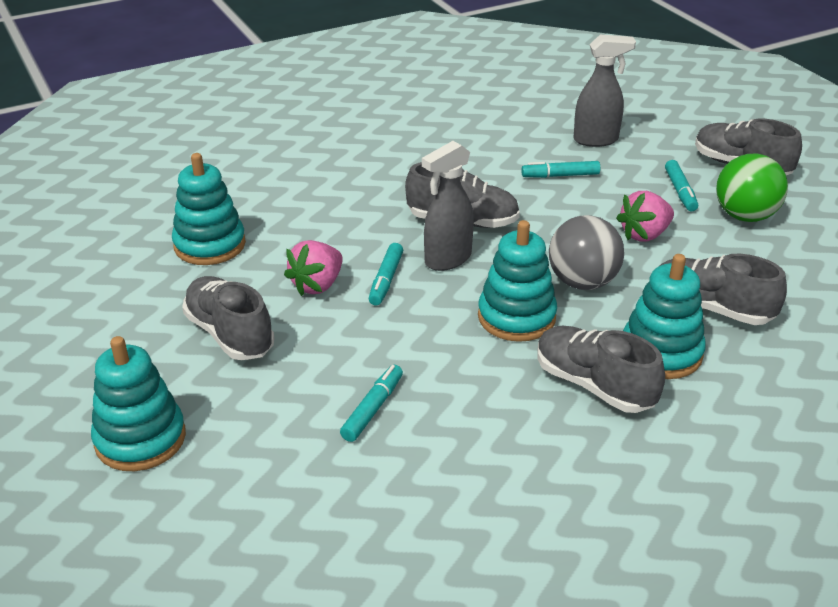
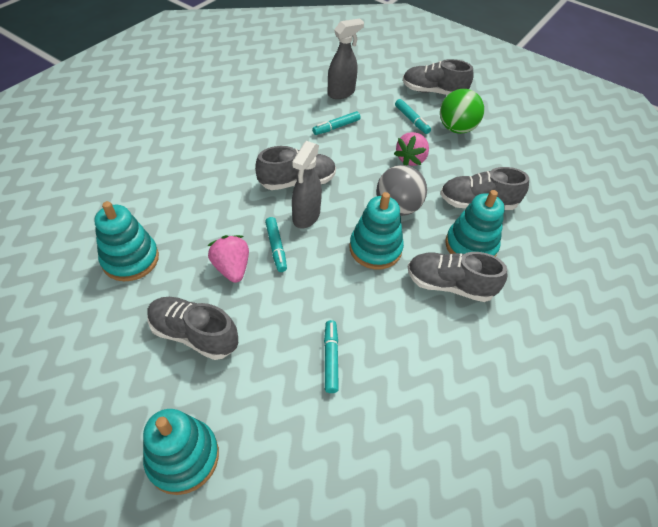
camera: 30 degrees left, 15 degrees up
(317, 285) = (232, 268): pink strawberry -> pink strawberry turned 150 degrees clockwise

